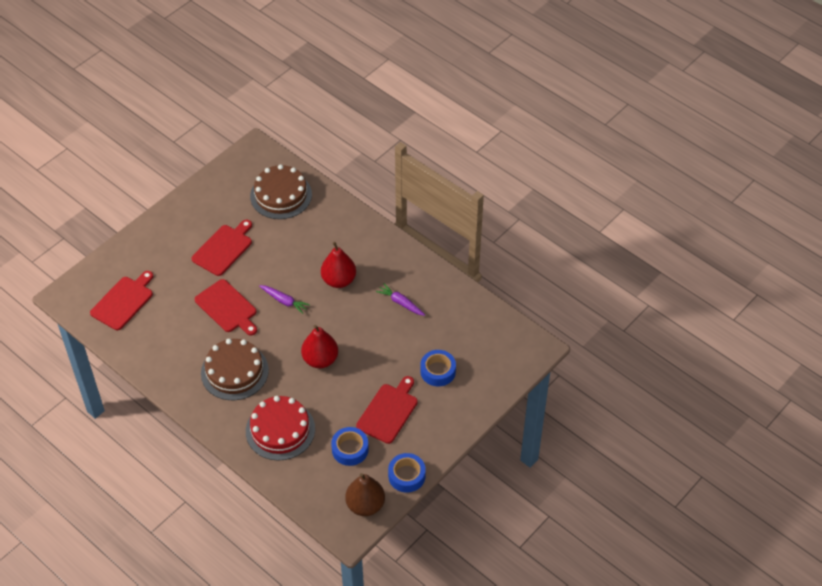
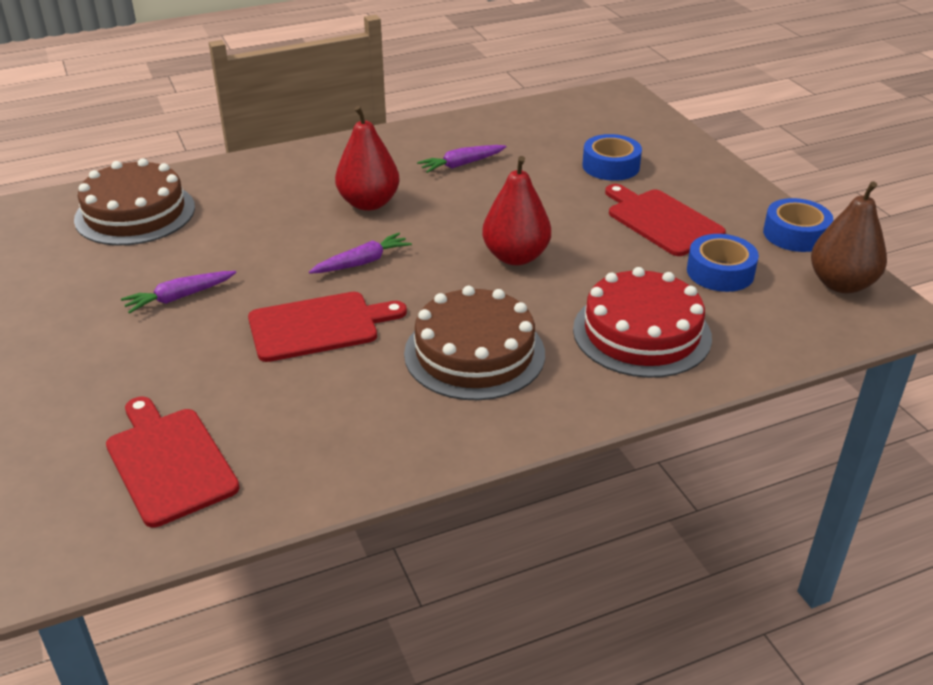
camera: 65 degrees left, 15 degrees down
(224, 248) = (179, 297): red cutting board -> purple carrot

